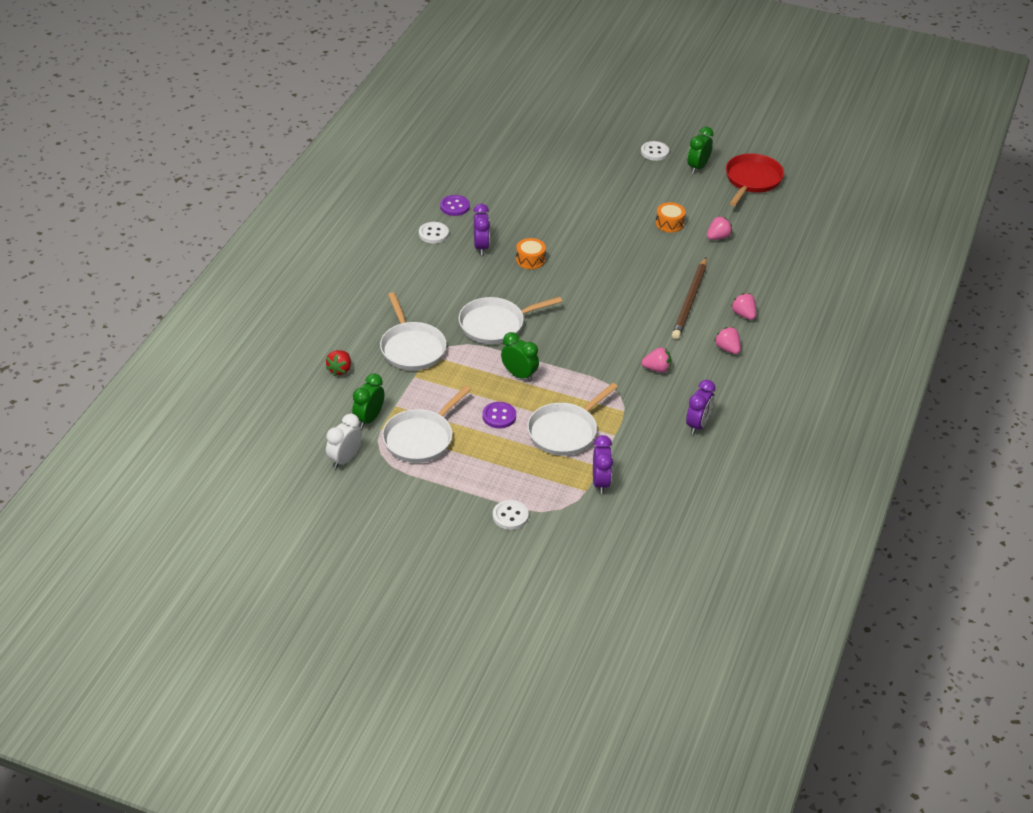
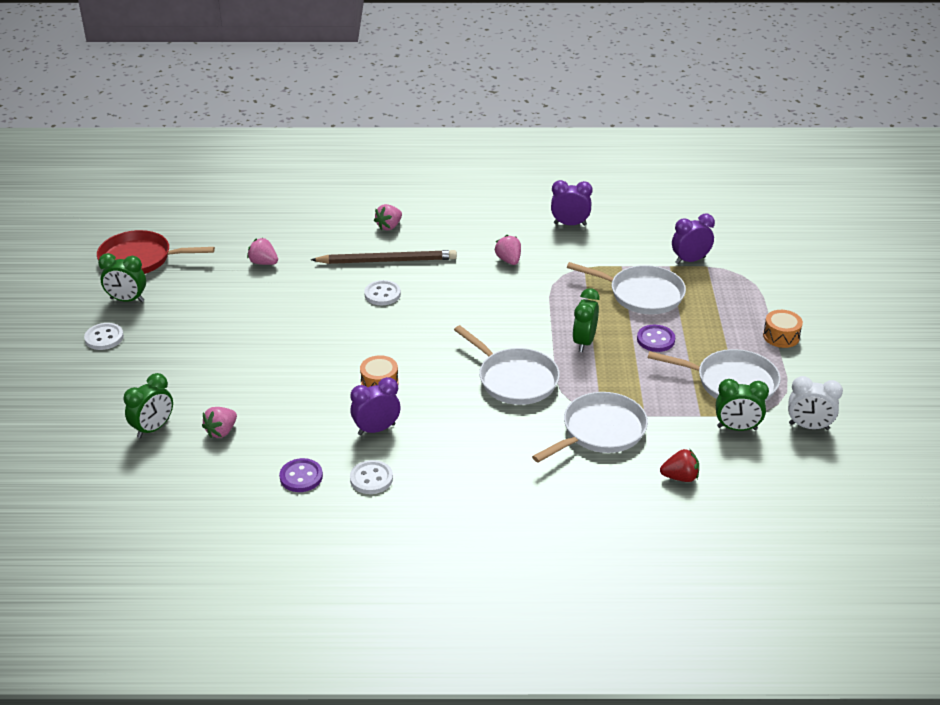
camera: 110 degrees left, 5 degrees down
(510, 516) = (778, 300): white button -> white button (382, 294)
(540, 158) = (153, 428): none -> green clock
(669, 223) = (253, 299): orange drum -> orange drum (781, 336)
(727, 349) = (448, 227): pink strawberry -> pink strawberry (221, 431)

